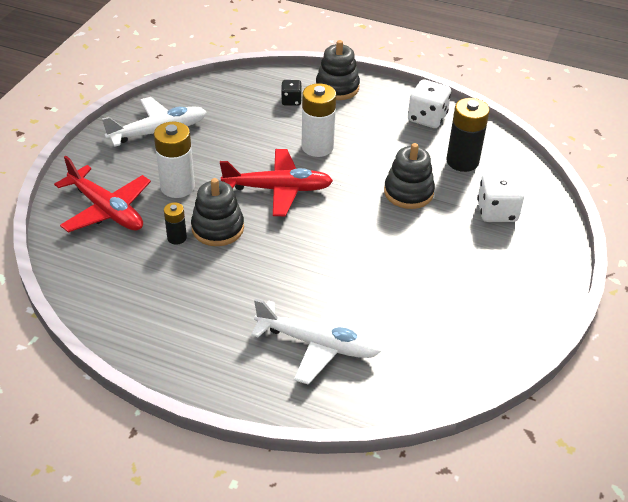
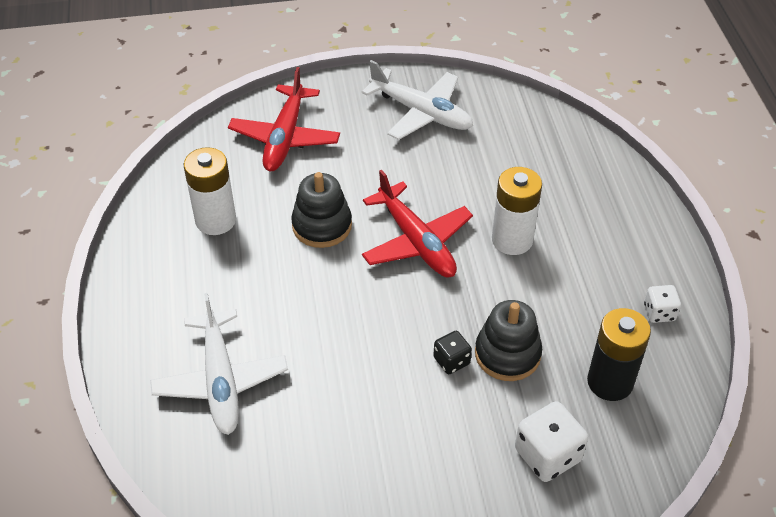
camera: 60 degrees right, 5 degrees up
(177, 187) = (355, 167): white battery -> white battery (215, 220)
(177, 238) = (286, 203): black battery -> none
(291, 101) = (568, 181): black dice -> black dice (451, 361)
(337, 87) = (632, 207): black stacking toy -> none
(427, 118) = (659, 312): white dice -> white dice, size x0.59

